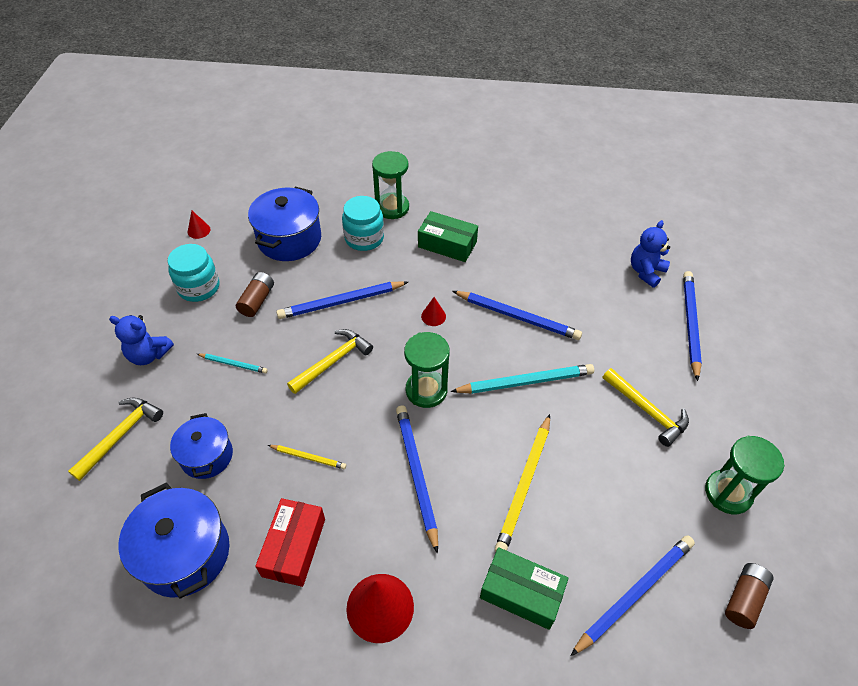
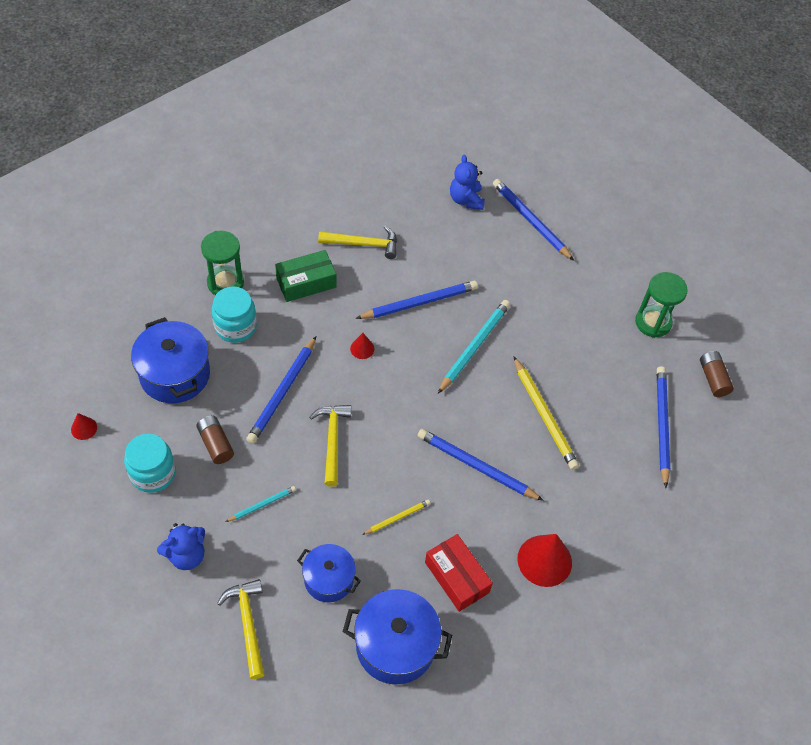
camera: 50 degrees left, 5 degrees up
(426, 390) = (419, 406): green hourglass -> none
(521, 593) = (607, 479): green box -> none
(647, 411) = (564, 306): yellow hammer -> yellow hammer (363, 244)

